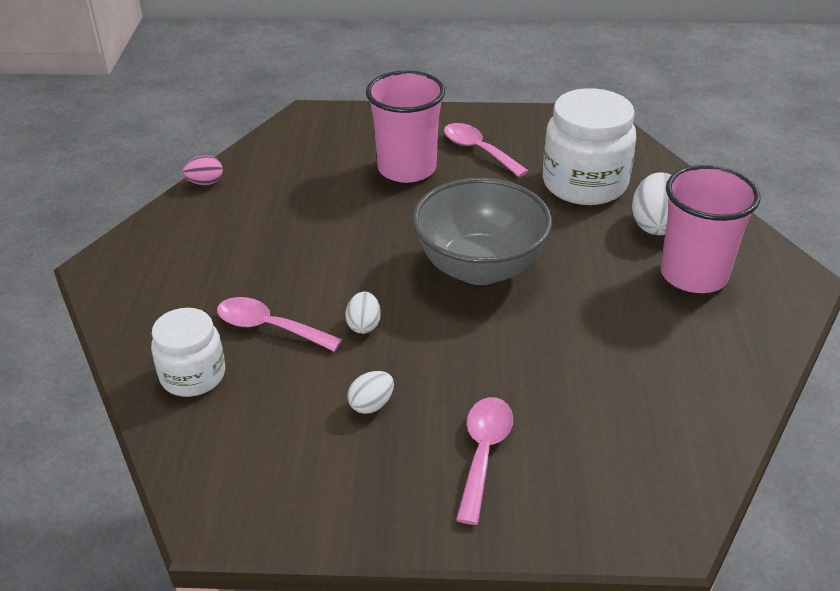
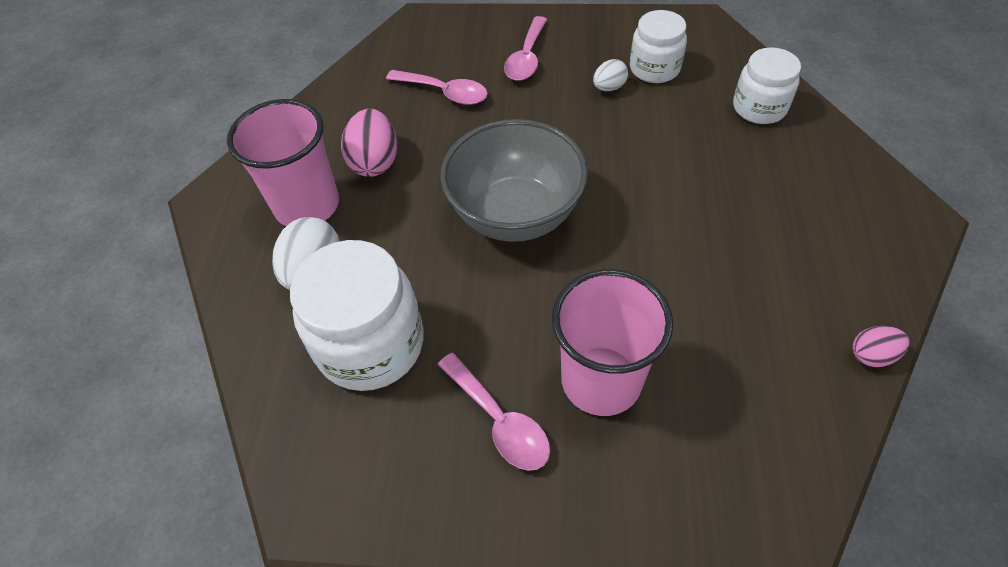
camera: 175 degrees left, 15 degrees up
(270, 327) = (710, 149): pink spoon -> pink spoon (444, 92)
(306, 433) = (654, 68): none -> white jar
(364, 325) = (625, 152): white egg -> none
(642, 315) = (375, 162): none -> pink egg

